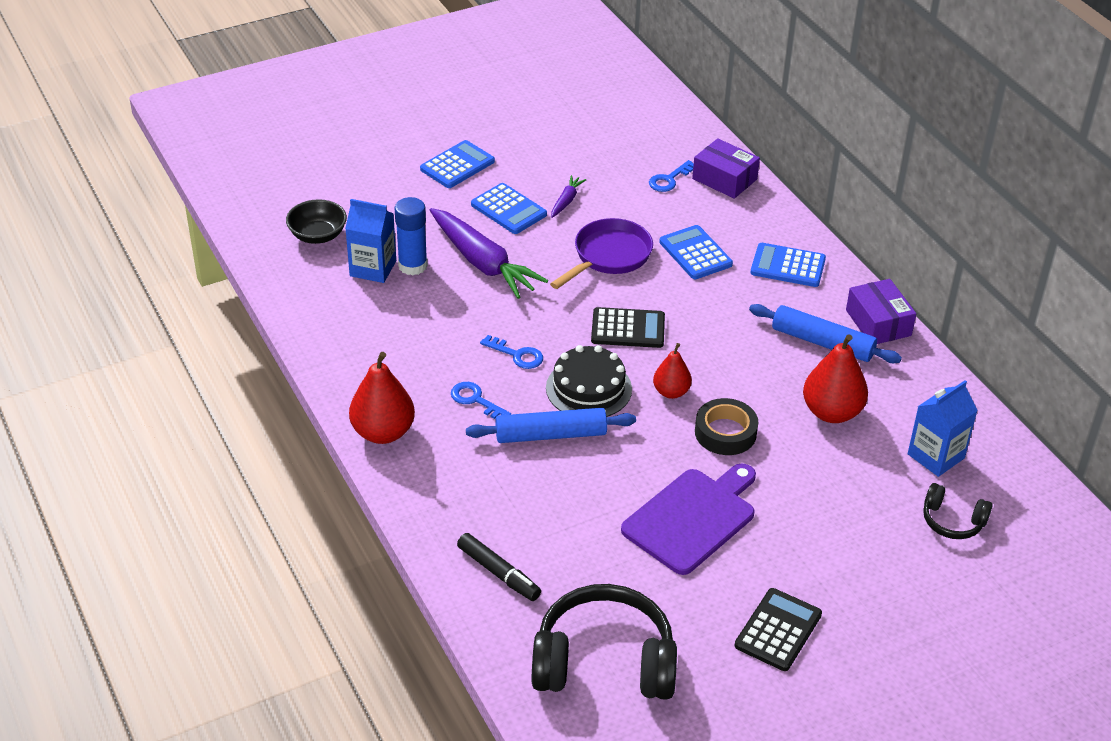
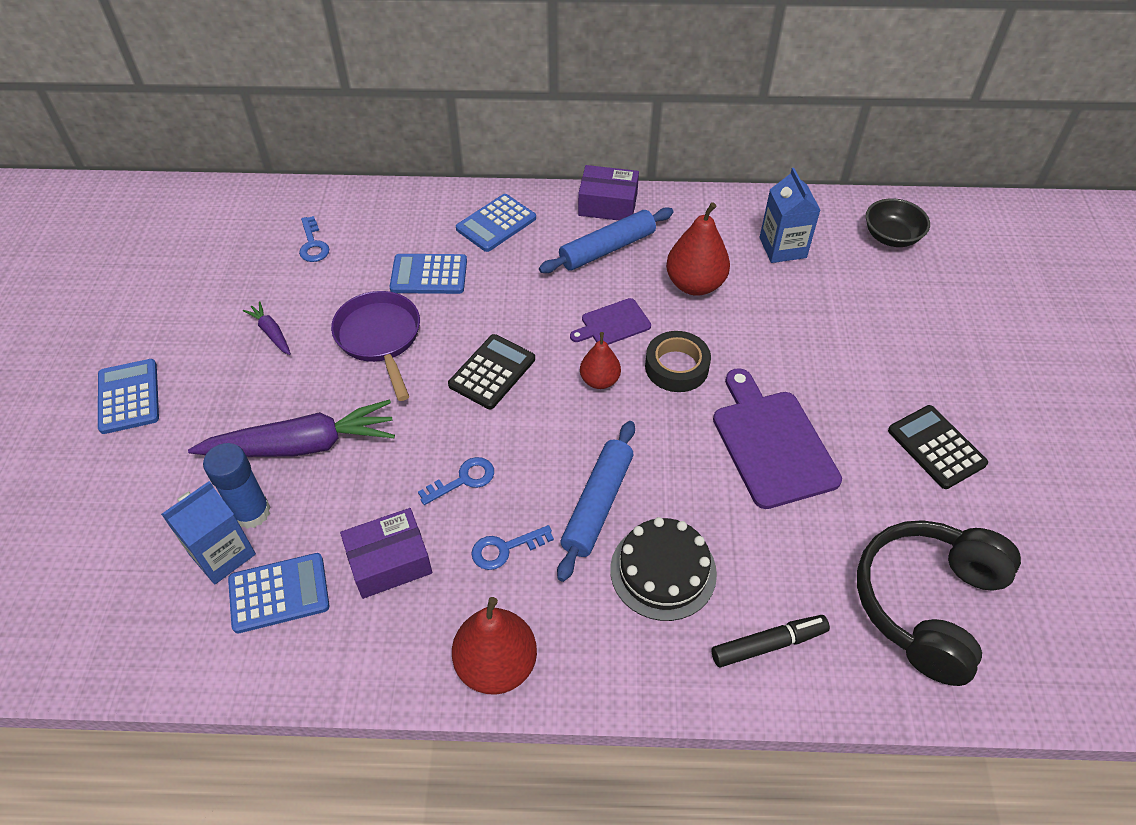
camera: 60 degrees left, 10 degrees up
(318, 235) = (115, 587): black bowl -> black bowl (891, 237)
(508, 210) = (240, 385): blue calculator -> blue calculator (279, 593)
(588, 388) = (552, 442): black cake -> black cake (663, 571)
(724, 179) = (348, 208): purple box -> purple box (389, 562)
(739, 377) = (613, 324): none -> purple cutting board
(952, 521) = (860, 274): black headphones -> none

